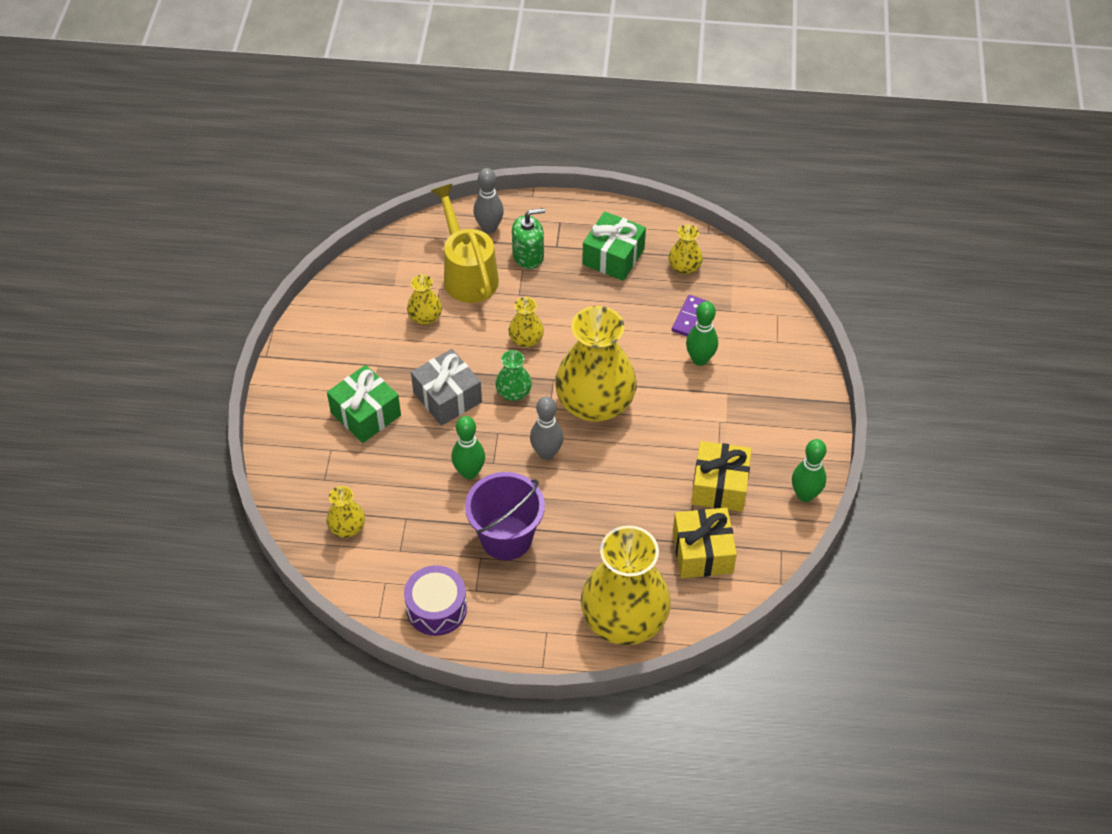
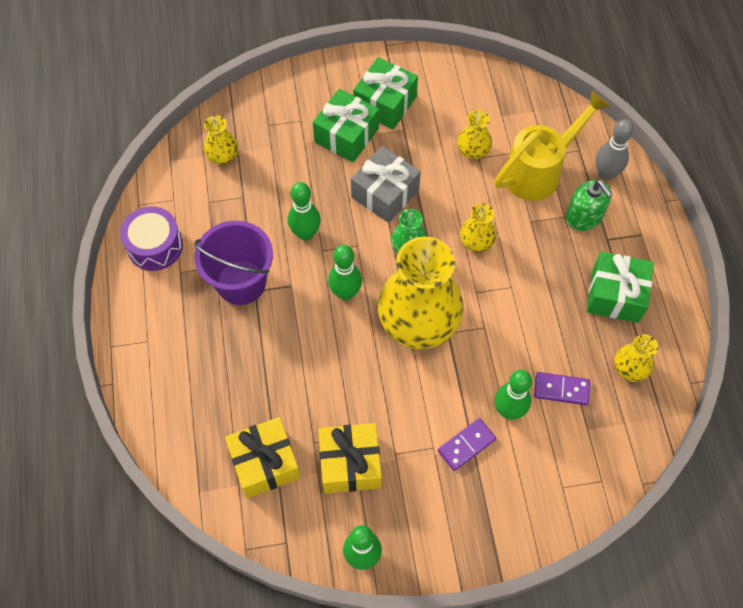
camera: 75 degrees right, 10 degrees up
(340, 373) = (385, 103): none -> green gift
(546, 453) = (345, 293): grey bowling pin -> green bowling pin
(624, 619) = (173, 405): yellow vase -> none
(723, 397) = (466, 445): none -> purple domino

